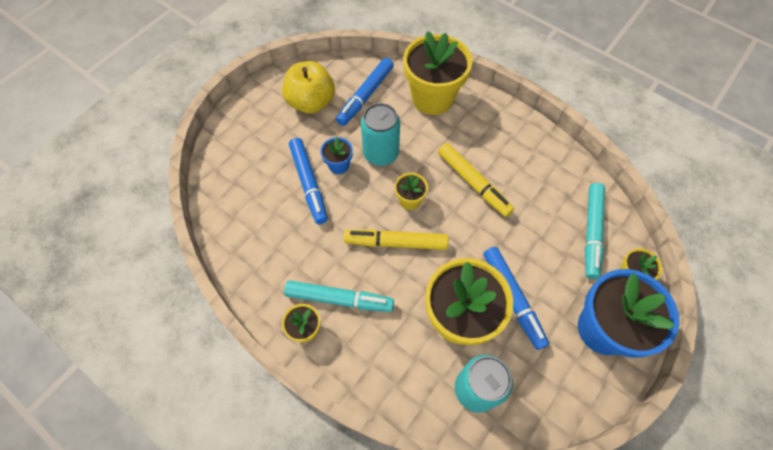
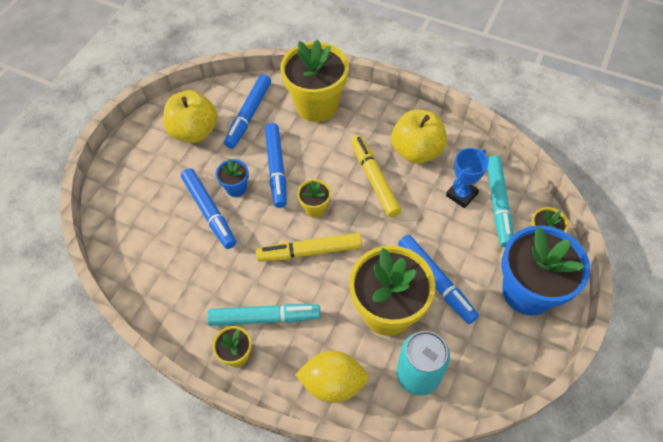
camera: 10 degrees left, 5 degrees down
(381, 153) = (276, 168): turquoise can -> blue marker
(391, 379) = (333, 383): none -> yellow lemon
(473, 183) = (374, 179): yellow marker -> yellow marker turned 150 degrees counterclockwise
(521, 162) = (416, 151): none -> yellow apple
(557, 216) = (461, 195): none -> blue trophy

